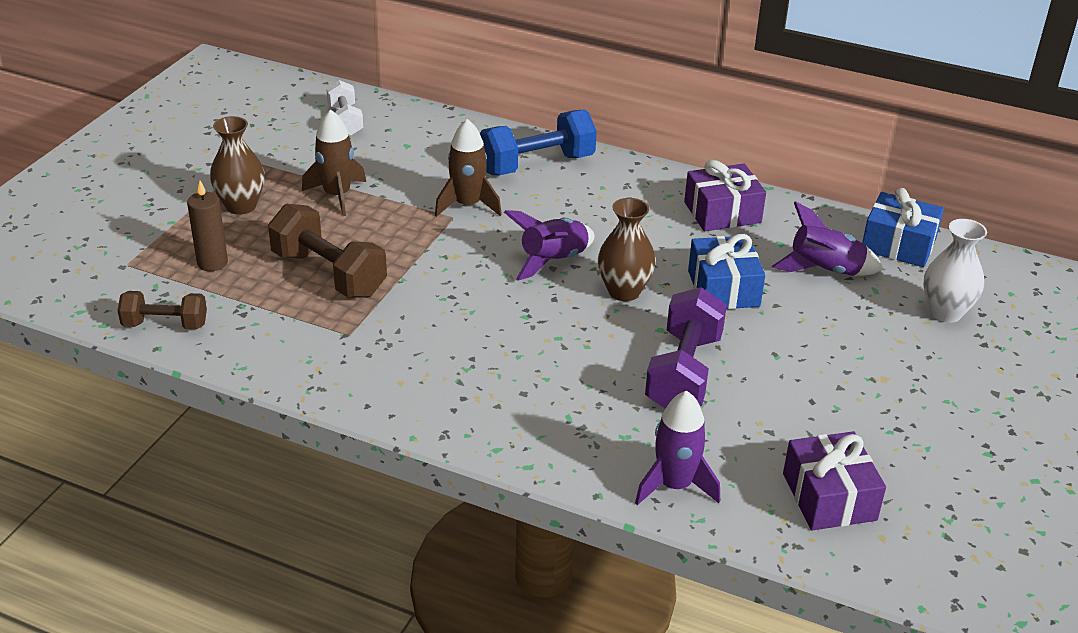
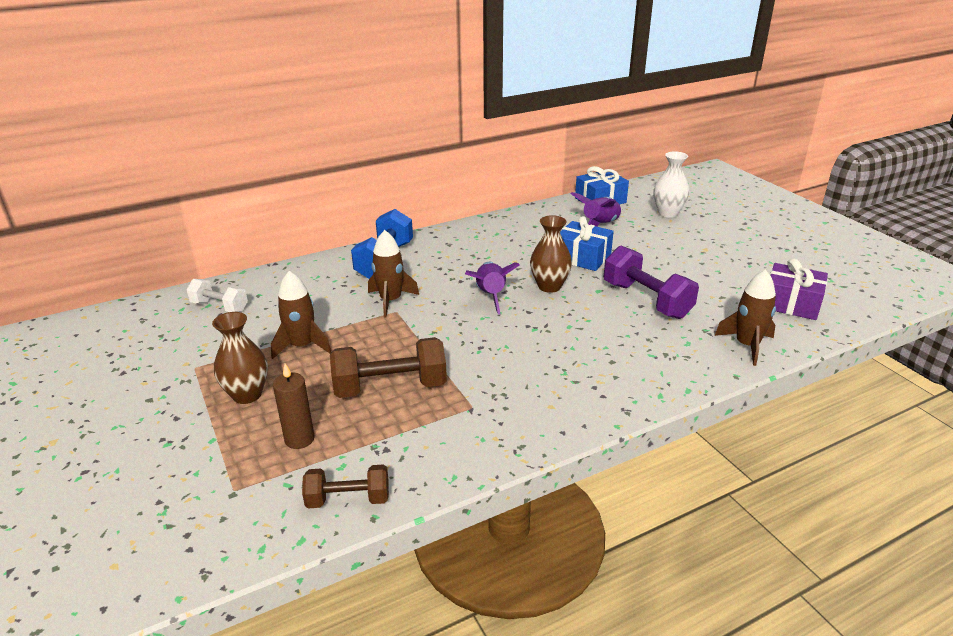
camera: 50 degrees left, 5 degrees down
(165, 325) = (348, 499): brown dumbbell -> brown dumbbell turned 45 degrees clockwise
(674, 485) = (747, 345): purple rocket -> brown rocket
(722, 212) = (513, 229): purple gift -> none

